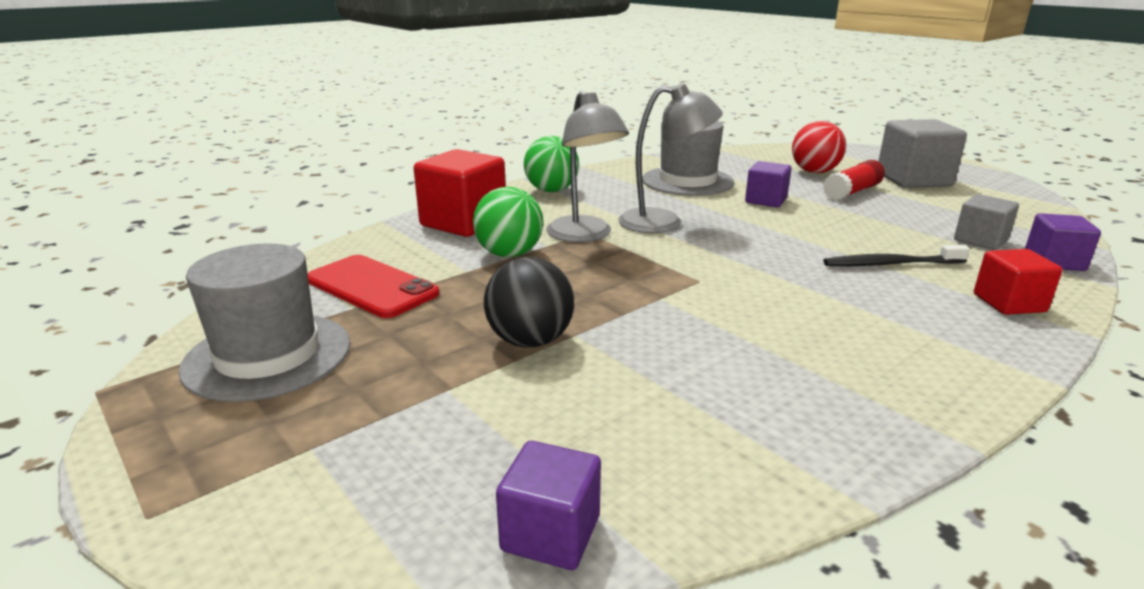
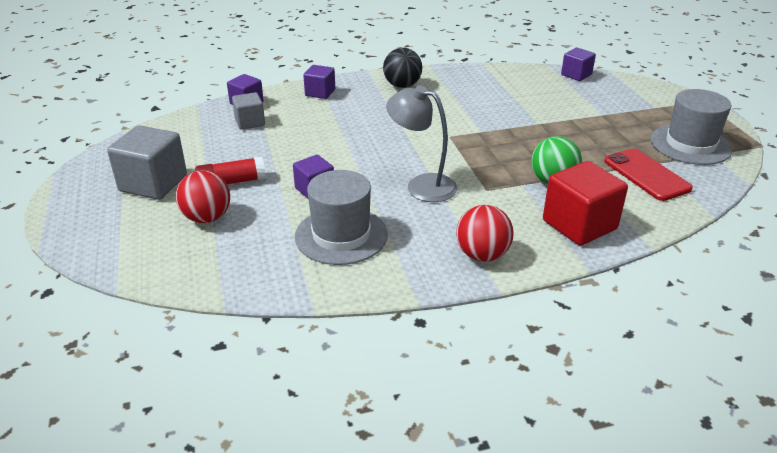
camera: 155 degrees left, 10 degrees up
(530, 341) = (561, 125): black ball -> black ball (402, 85)
(551, 190) = (482, 255): green ball -> red ball
(584, 236) = (491, 186): grey lamp -> none
(890, 264) = (332, 121): black toothbrush -> none
(1009, 303) = (320, 93): red cube -> purple cube

